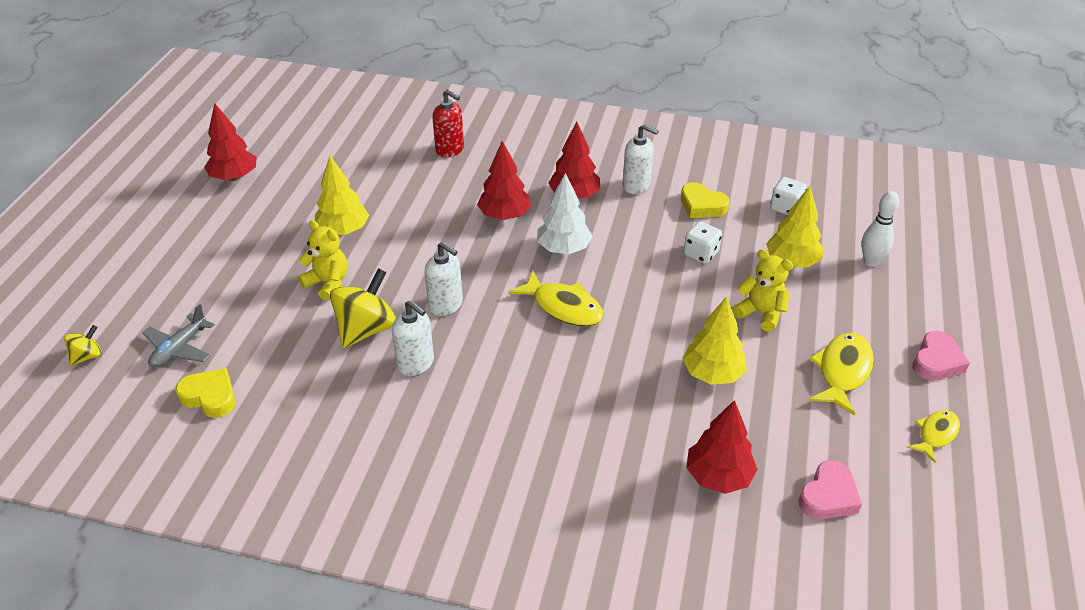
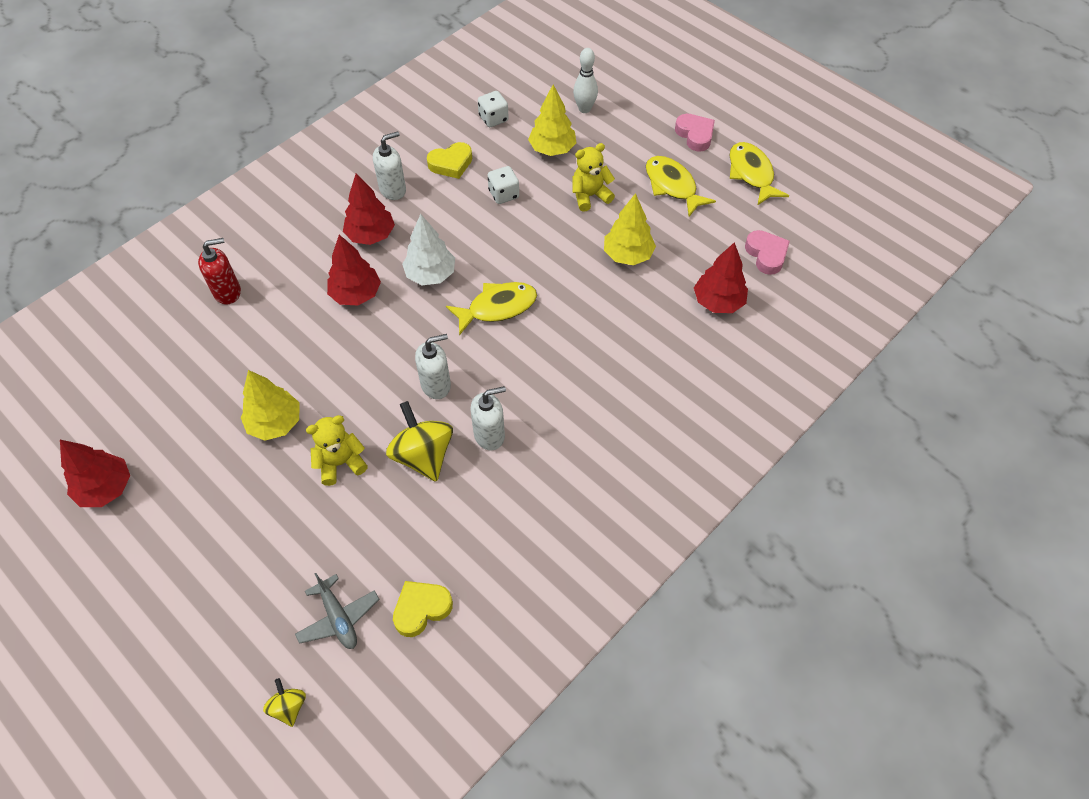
camera: 60 degrees left, 15 degrees up
(936, 434) = (751, 174): yellow fish -> yellow fish, size x1.61

